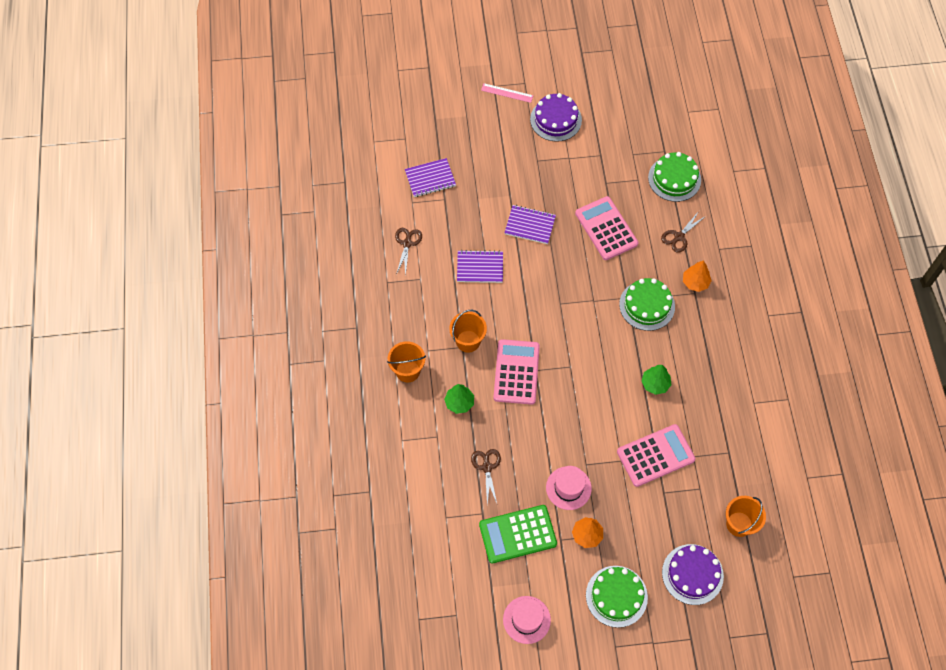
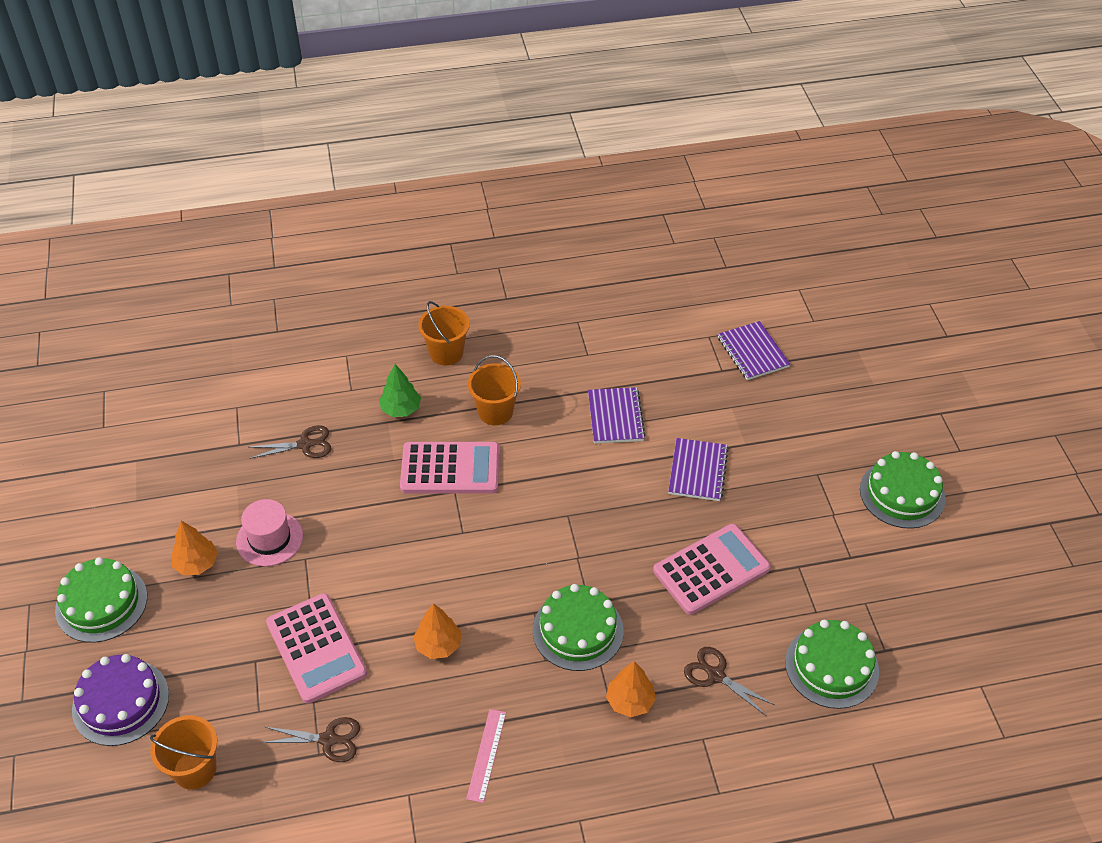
camera: 85 degrees right, 15 degrees down
(407, 243) = (641, 336): brown scissors -> brown scissors (329, 739)
(507, 93) = (933, 429): pink ruler -> pink ruler (486, 755)
(517, 534) = (206, 484): green calculator -> none
(526, 619) = (85, 500): pink hat -> none
(556, 119) = (902, 494): purple cake -> green cake
(655, 384) = (438, 645): green tree -> orange tree

